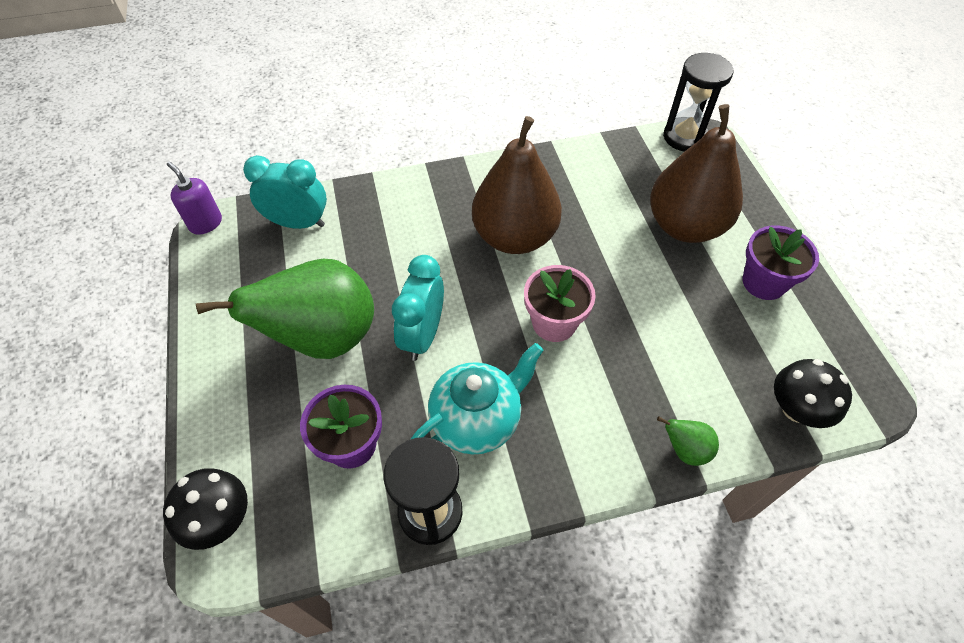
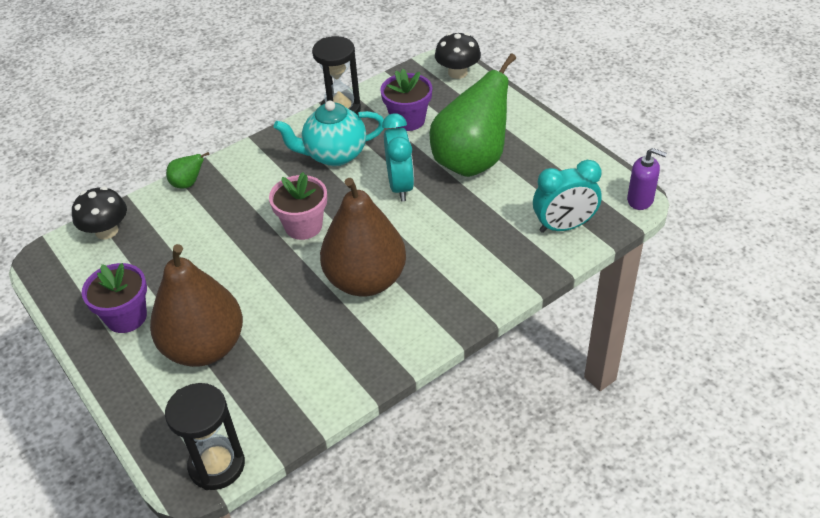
camera: 160 degrees right, 10 degrees down
(477, 420) = (334, 155): turquoise teapot -> turquoise teapot turned 45 degrees clockwise

